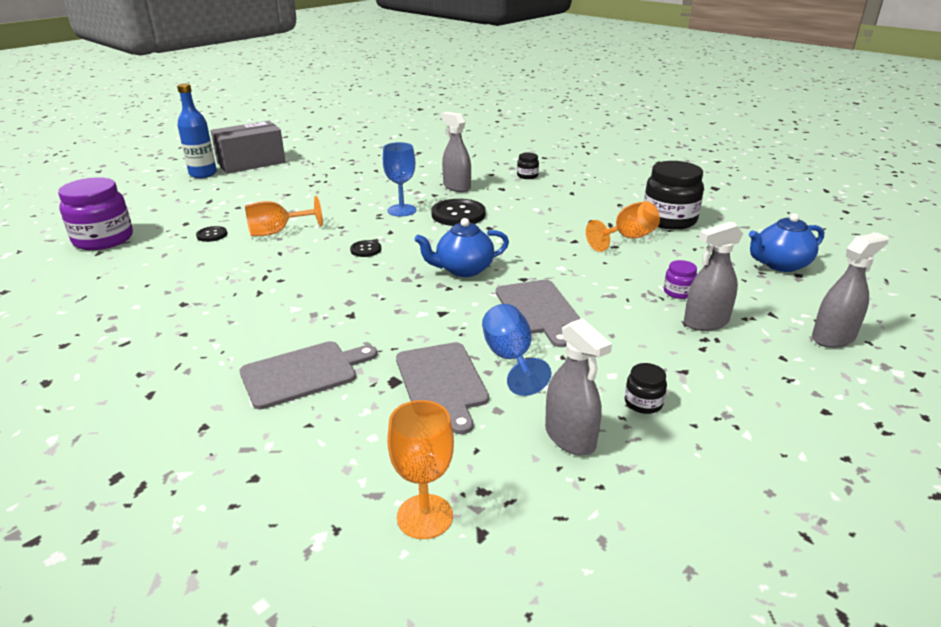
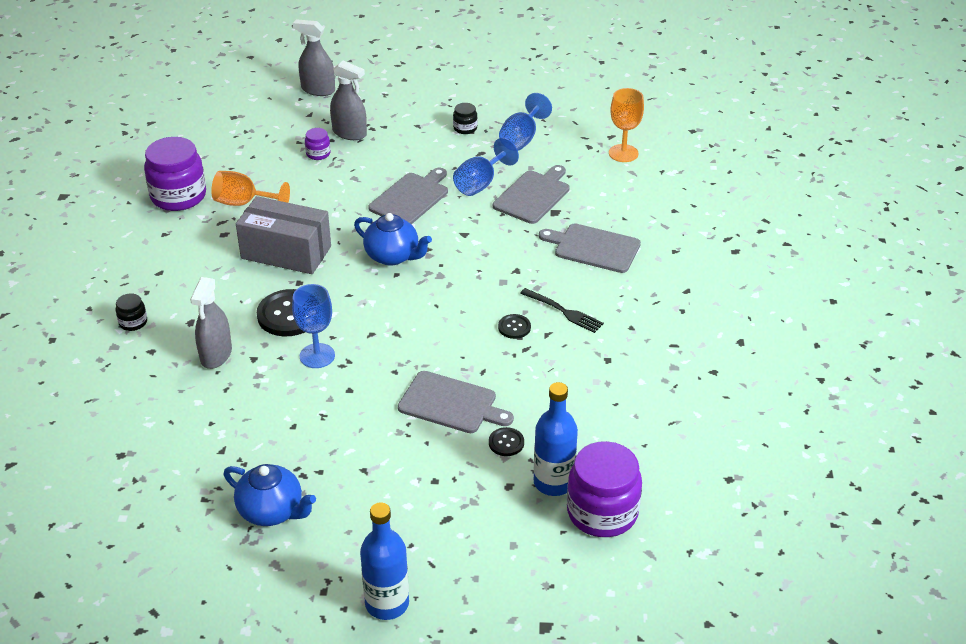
camera: 130 degrees left, 10 degrees up
(154, 235) = (553, 482): none -> blue bottle
(251, 163) = (306, 590): grey box -> grey box (286, 252)
(263, 311) = (564, 312): none -> black fork
(277, 232) = (451, 403): orange goblet -> grey cutting board
(365, 250) = (420, 325): black button -> black button (514, 327)
(570, 437) = (522, 138): grey spray bottle -> blue goblet
(669, 220) = (178, 196): black jar -> purple jar
(780, 265) = (223, 127): blue teapot -> blue teapot (272, 511)

